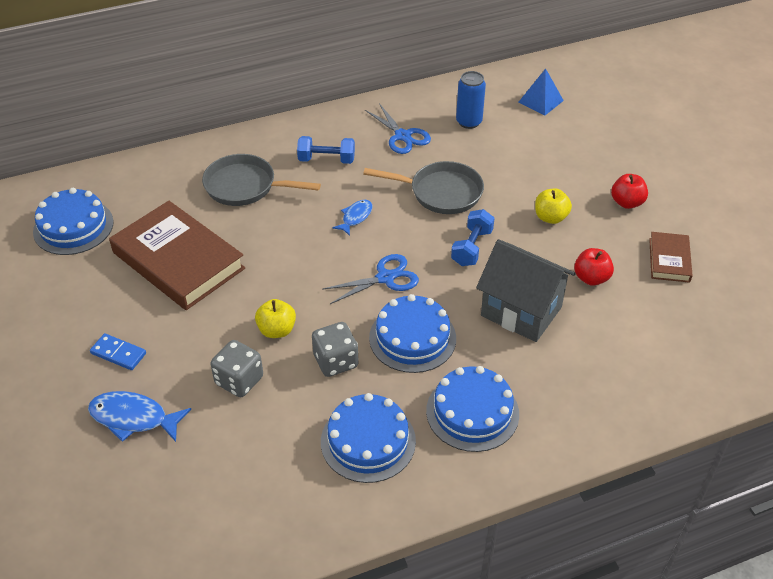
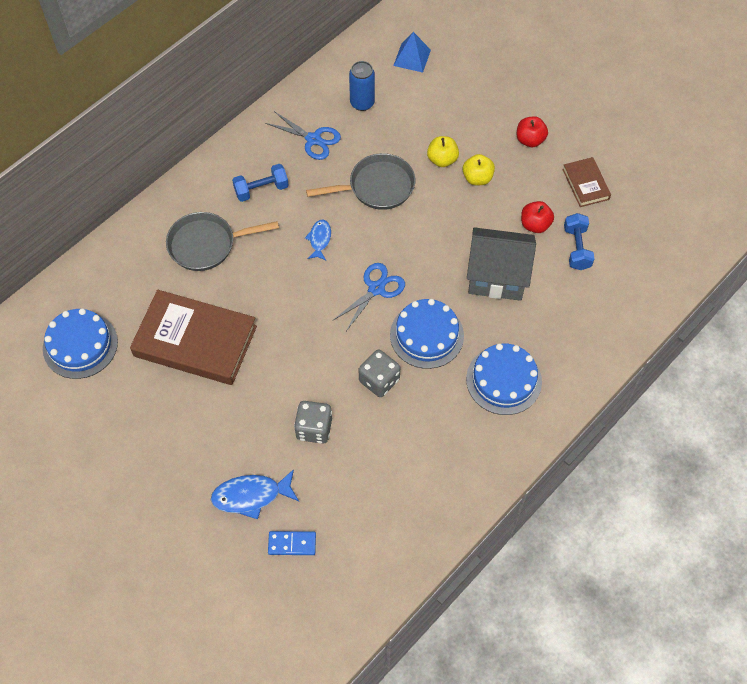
camera: 25 degrees left, 15 degrees up
(118, 353) = (201, 446): blue domino -> blue domino (292, 544)
(277, 330) = (317, 372): yellow apple -> yellow apple (442, 160)
(368, 441) = (440, 437): blue cake -> none
(472, 247) = (429, 232): blue dumbbell -> blue dumbbell (576, 248)

